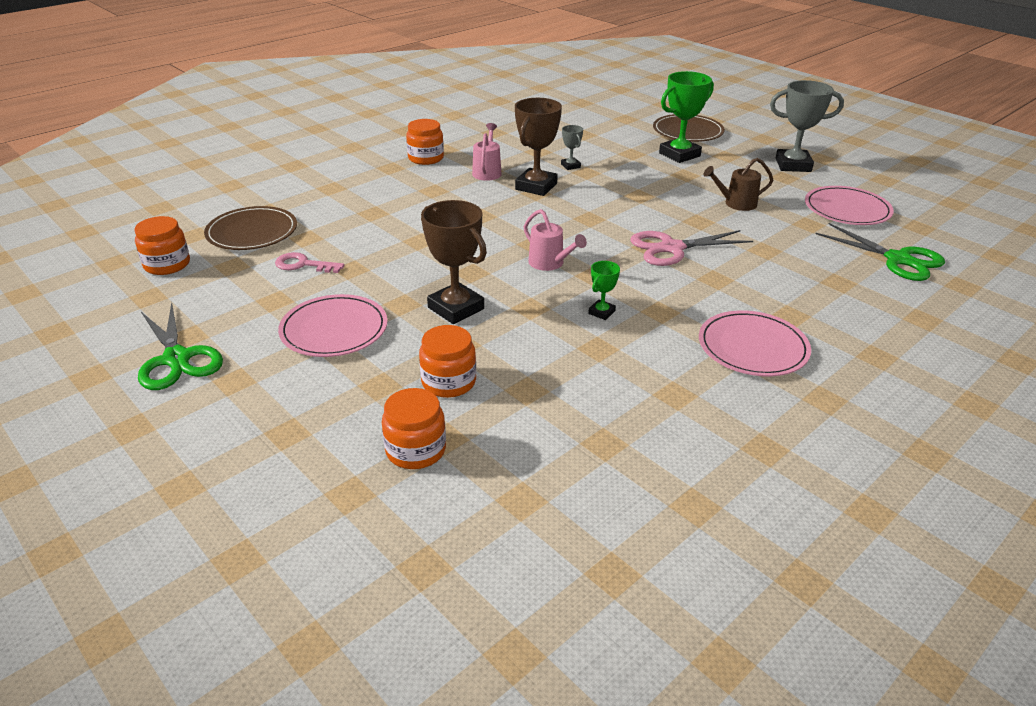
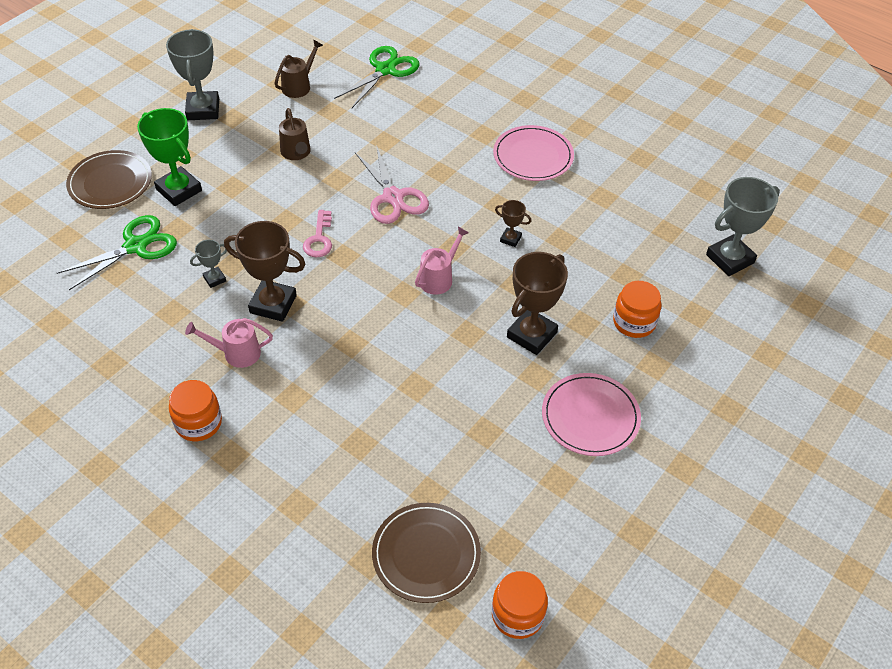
camera: 100 degrees left, 15 degrees up
(177, 359) = (672, 525): green scissors -> green scissors (136, 246)
(303, 265) = (486, 477): pink key -> pink key (319, 239)
(415, 450) = (714, 328): orange jar -> none
(538, 498) = (730, 259): none -> grey trophy
(601, 312) = (510, 239): green trophy -> brown trophy
(847, 209) = (299, 86): pink plate -> brown watering can

